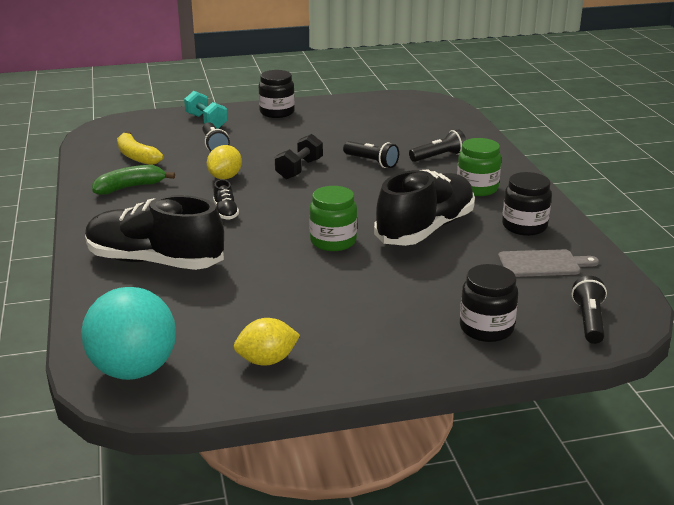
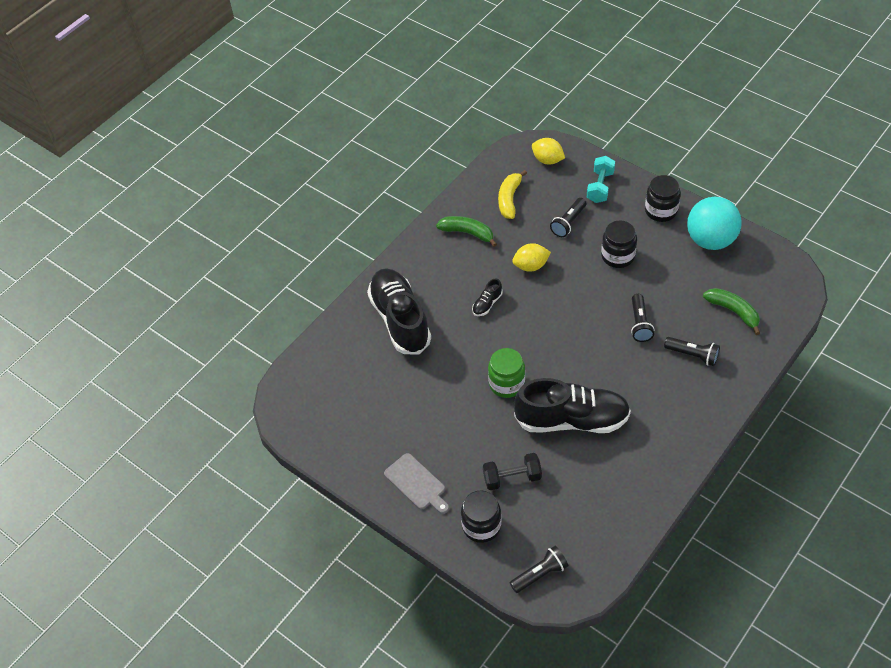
camera: 55 degrees right, 25 degrees up
(134, 370) = (300, 398): turquoise ball -> turquoise ball (710, 240)
(267, 360) = (357, 446): yellow lemon -> yellow lemon (547, 160)
(299, 169) = (584, 293): black dumbbell -> black dumbbell (512, 478)
(422, 128) = (733, 312): none -> green banana
(477, 188) = (664, 410): green jar -> none
(524, 226) = (633, 471): black jar -> black jar (618, 256)
(542, 264) = (589, 511): grey cutting board -> grey cutting board (416, 483)

